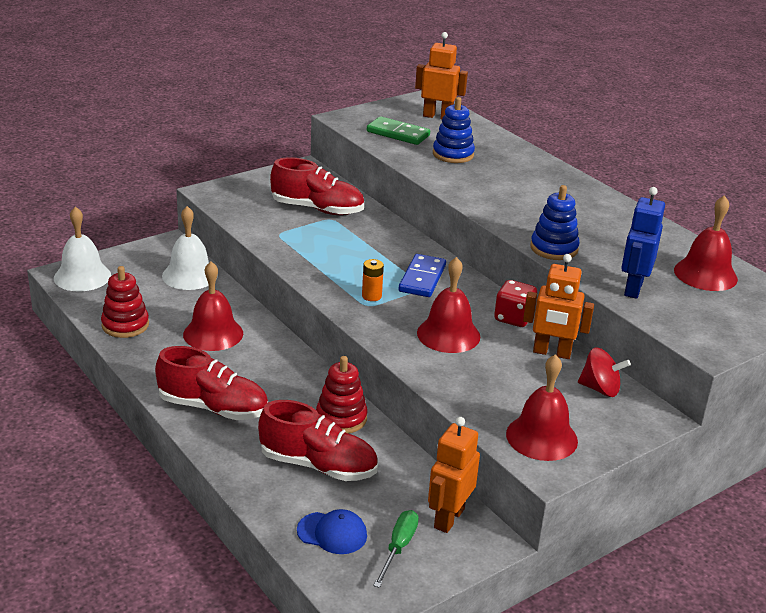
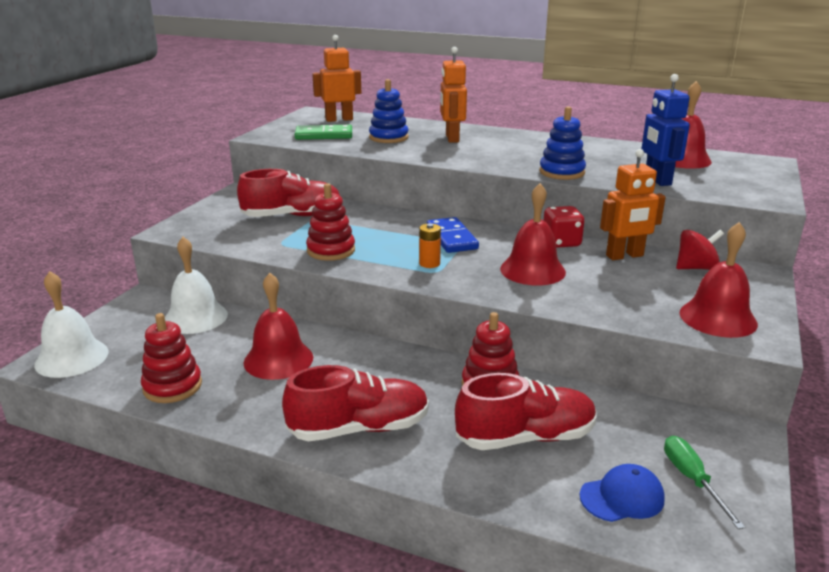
camera: 30 degrees left, 5 degrees down
(309, 255) = (331, 250): none -> red stacking toy
(448, 518) = (690, 431): orange robot -> orange robot (451, 138)

